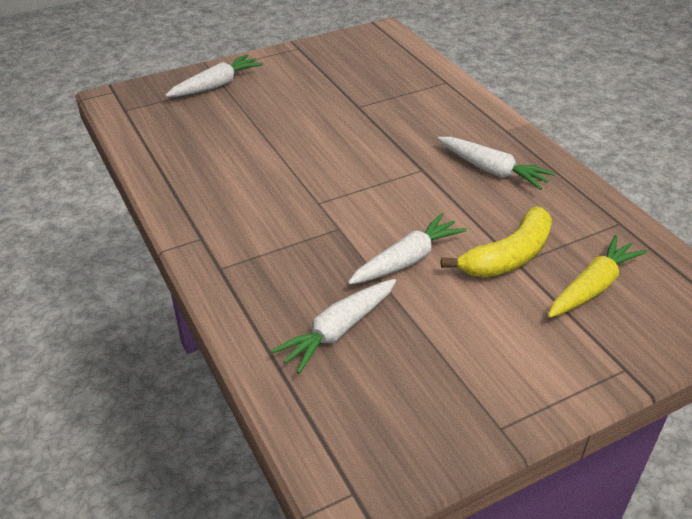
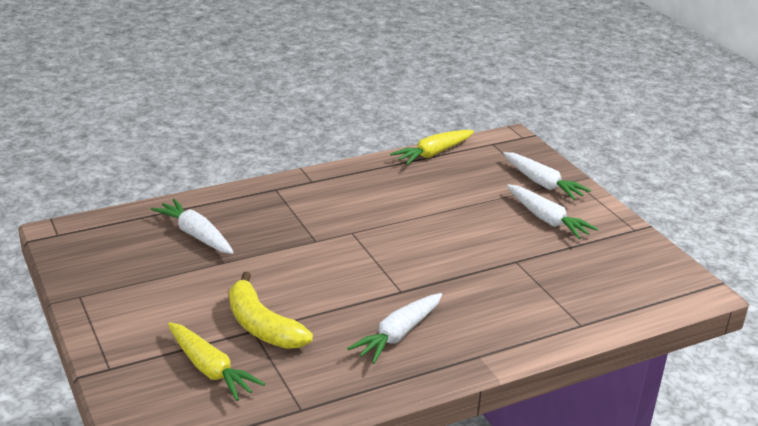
camera: 90 degrees right, 10 degrees down
(143, 148) = (433, 153): none -> yellow carrot
(406, 260) = (268, 271): white carrot -> white carrot (547, 219)

